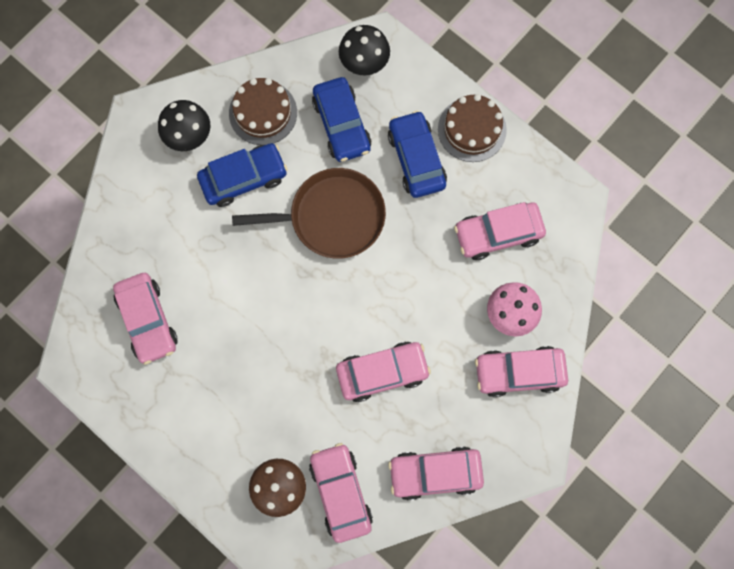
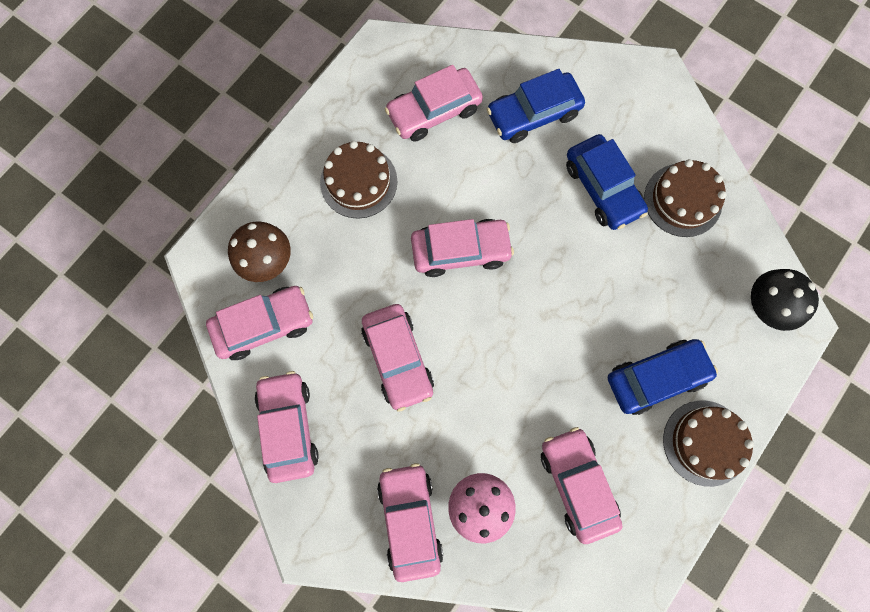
camera: 85 degrees right, 0 degrees up
(189, 136) = (641, 126): black mushroom -> none
(211, 397) = (358, 182): none -> brown cake
(289, 309) = (460, 251): none -> pink car
(332, 217) = (571, 287): brown pan -> none
(341, 125) = (683, 287): blue car -> blue car (533, 114)

